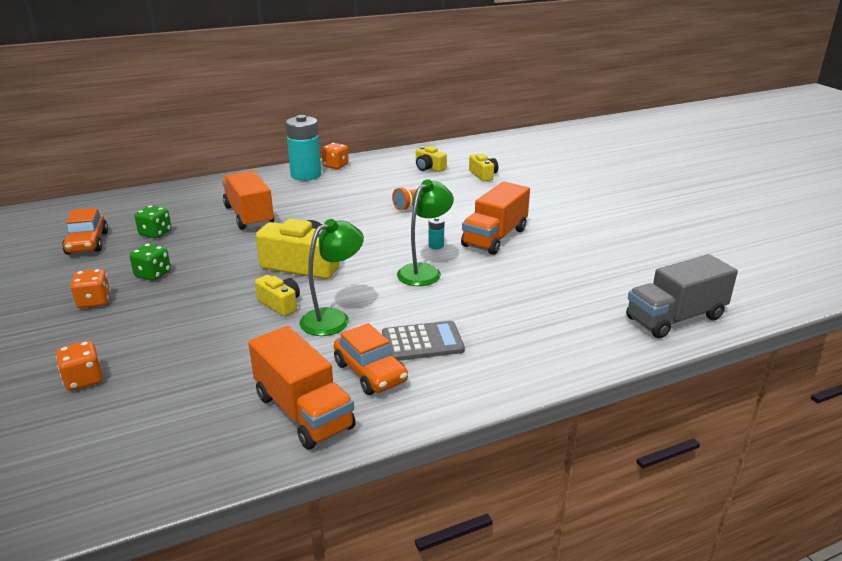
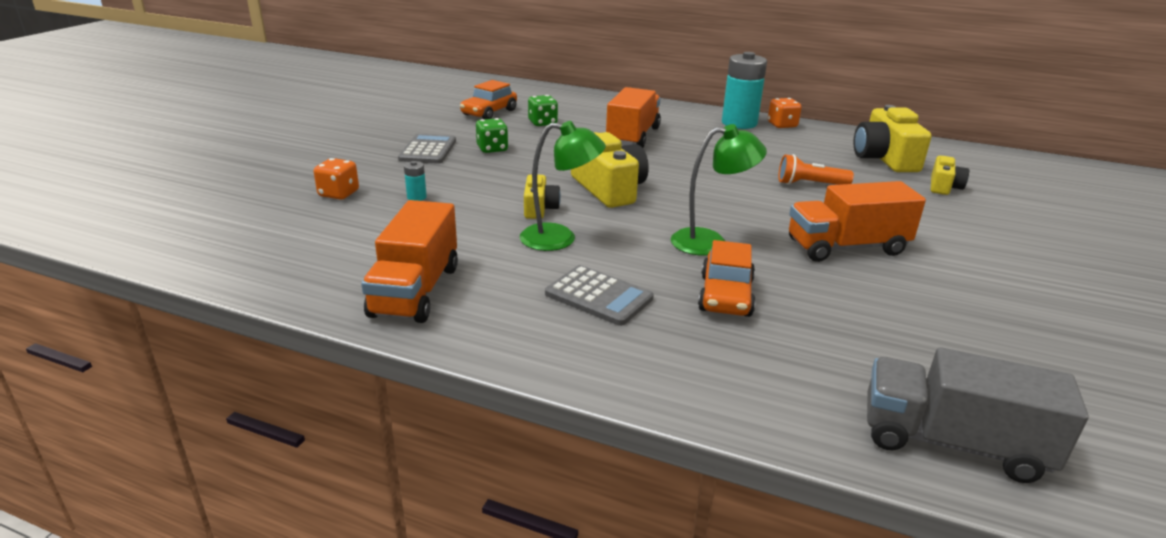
camera: 45 degrees right, 0 degrees up
(94, 301) = (428, 150): orange dice -> grey calculator
(370, 372) = (512, 293): orange car -> orange car (725, 296)
(429, 168) = (884, 159): yellow camera -> yellow camera, size x1.82
(436, 246) = (763, 226): turquoise battery -> turquoise battery (416, 197)

